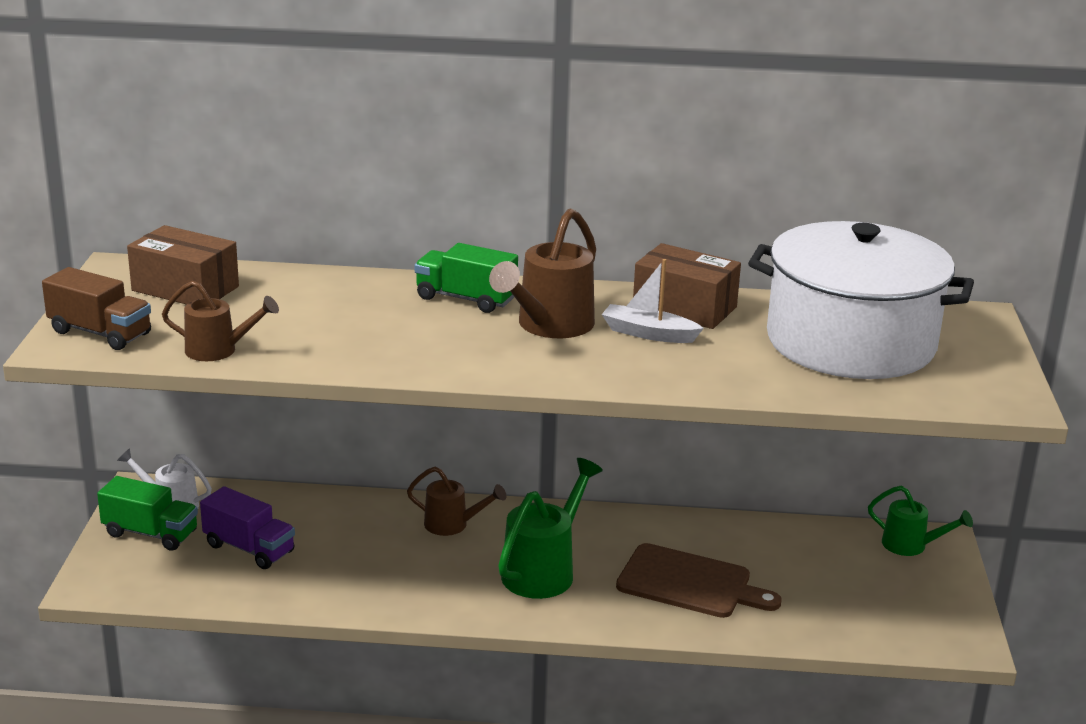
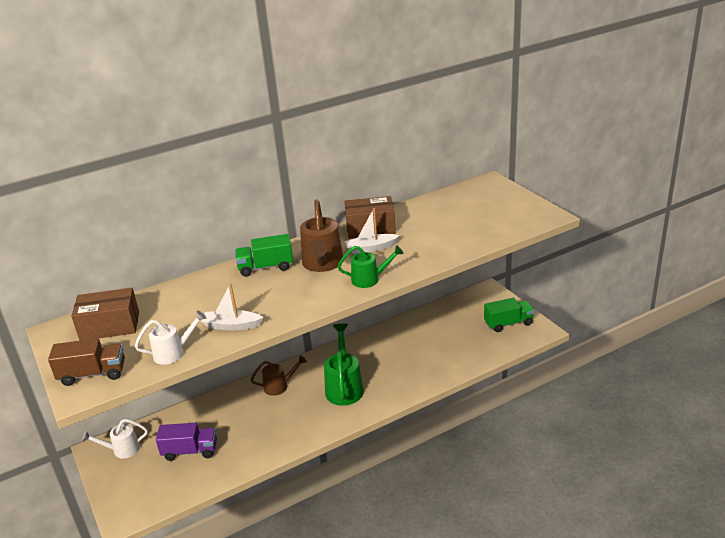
camera: 30 degrees left, 5 degrees up
(150, 533) = (127, 471): green truck -> green truck (508, 323)
(218, 350) = (173, 353): brown watering can -> white watering can
(328, 350) = (232, 325): none -> white boat
(690, 583) = (412, 360): brown cutting board -> none
(850, 342) = (457, 215): white pot -> none
(910, 546) = (479, 298): green watering can -> green watering can (369, 279)

